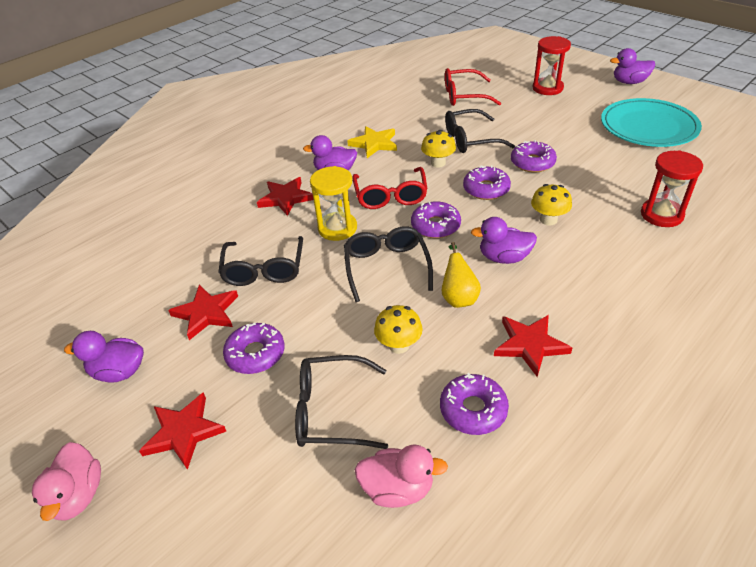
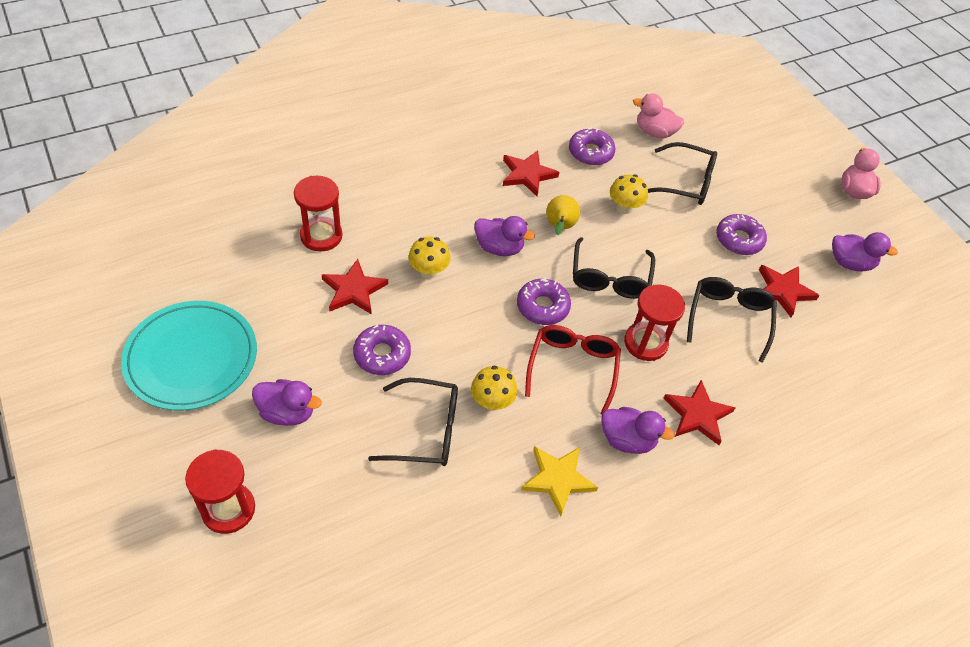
camera: 170 degrees left, 10 degrees up
(184, 432) = (790, 203): red star -> red star (353, 290)
(337, 228) = (645, 343): yellow hourglass -> red hourglass
(464, 96) = (367, 550): red glasses -> none
(486, 189) = (462, 335): purple donut -> none
(629, 82) = (100, 467): purple duck -> purple duck (287, 412)

